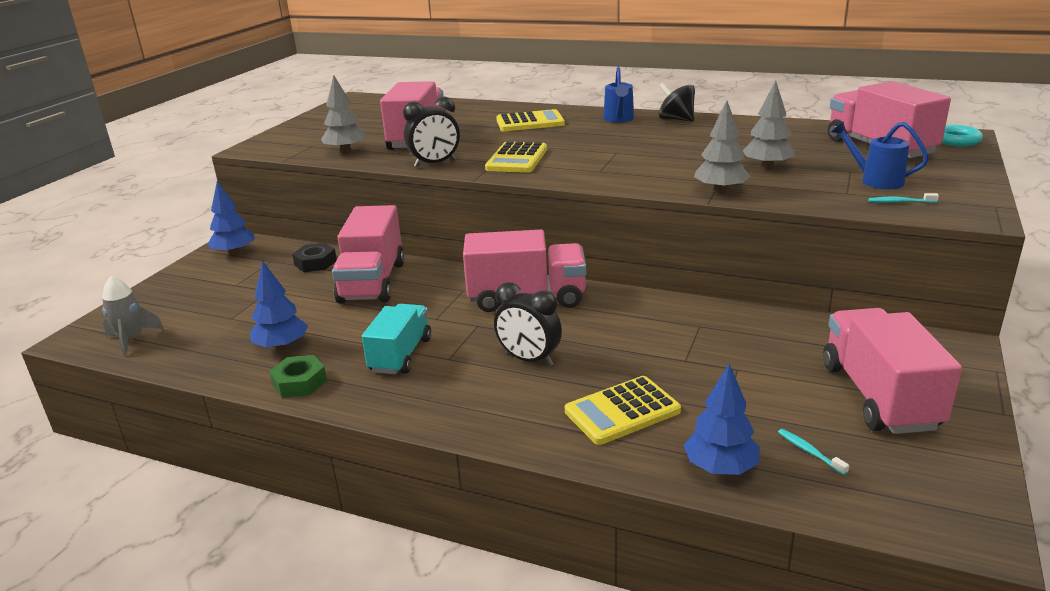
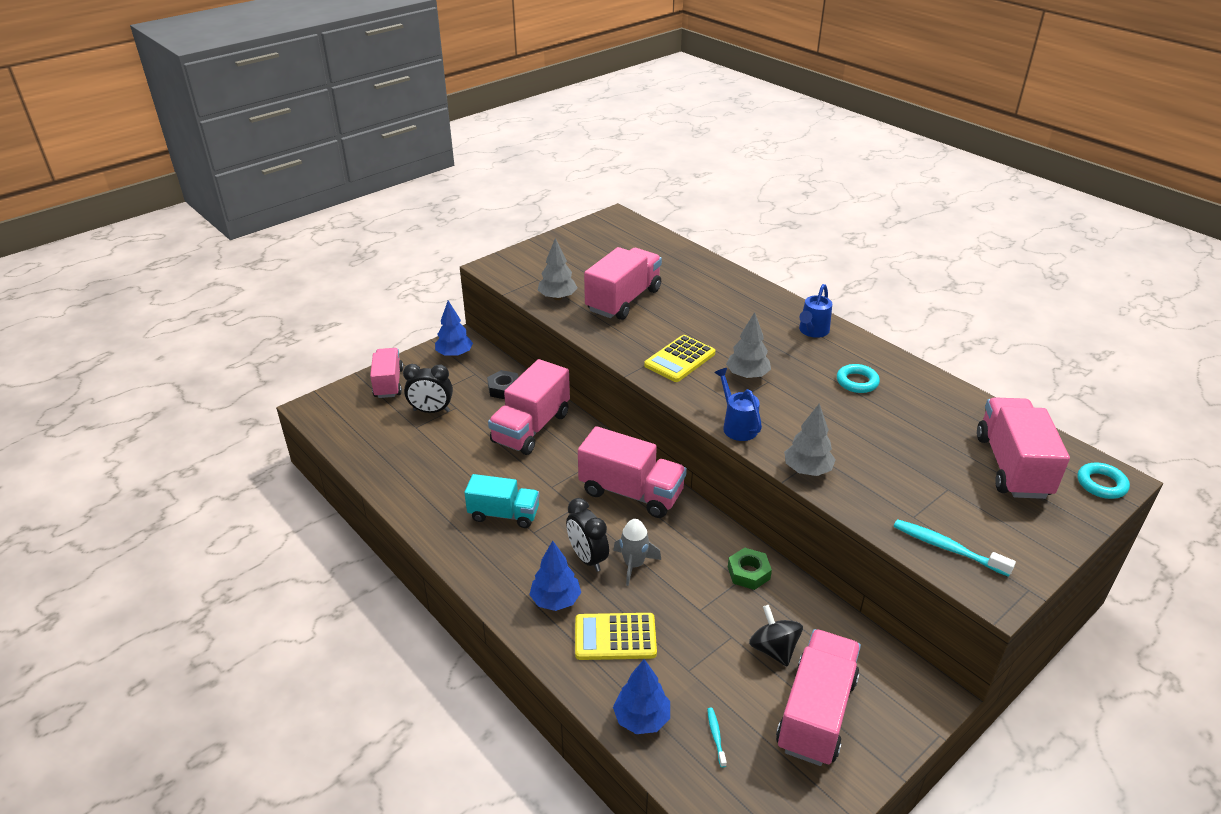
camera: 25 degrees right, 10 degrees up
(132, 340) = (344, 423): grey rocket -> grey rocket (634, 564)
(168, 293) = (388, 383): none -> pink truck
(282, 346) = (432, 471): blue tree -> blue tree (556, 600)
(299, 382) = (424, 512): green nut -> green nut (748, 573)
(401, 355) = (504, 514): turquoise truck -> turquoise truck turned 60 degrees clockwise
(435, 164) = (612, 341): black clock -> black clock (431, 411)
(530, 122) = (732, 308): yellow calculator -> none
(676, 120) = (863, 351): black spinning top -> black spinning top (773, 649)
(694, 135) = (857, 382): none -> turquoise ring
(767, 167) = (878, 454): grey tree -> grey tree (747, 375)
(876, 180) = (957, 511): blue watering can -> blue watering can (737, 426)
(900, 202) = (947, 548): turquoise toothbrush -> turquoise toothbrush, size x1.91

